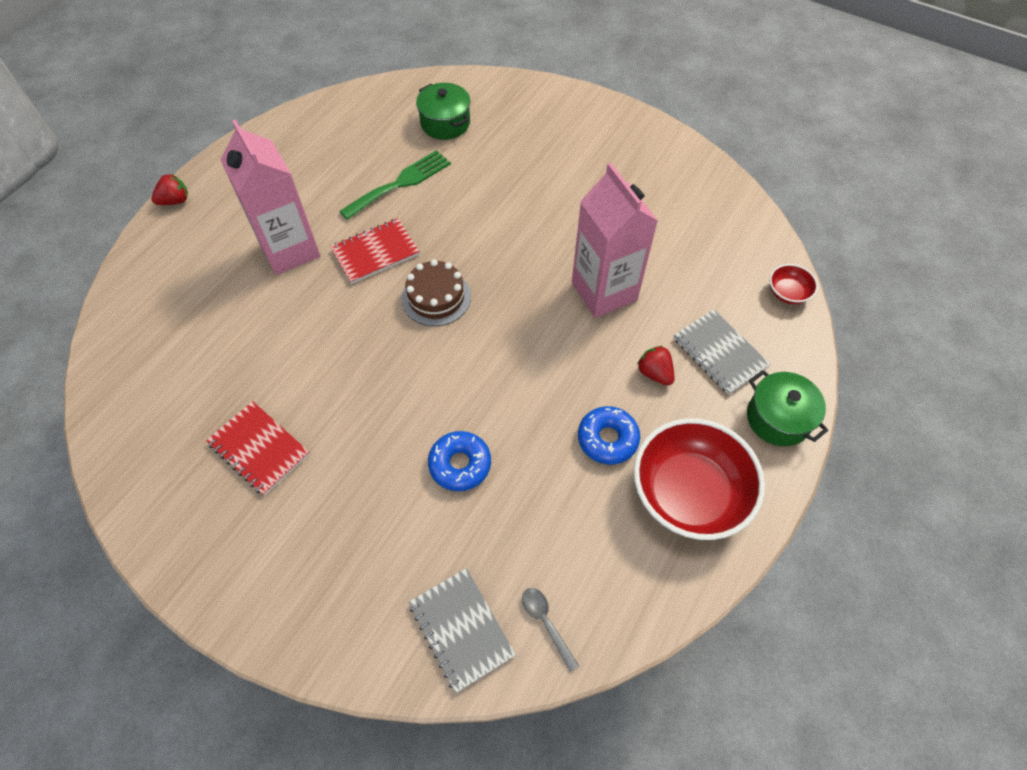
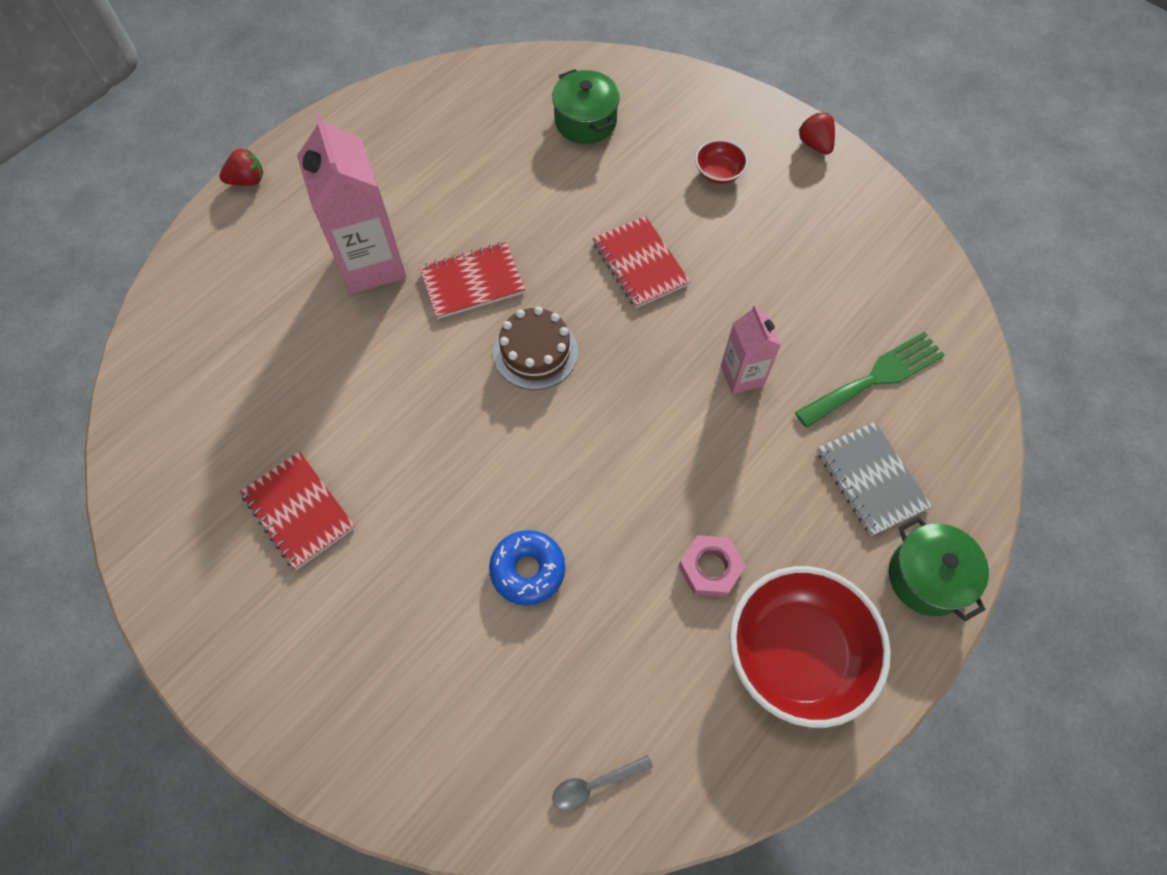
camera: 10 degrees right, 5 degrees up
(400, 183) = (517, 195): green fork -> green fork (875, 378)
(461, 629) = (495, 773): grey notebook -> none
(508, 220) = (640, 264): none -> red notebook
(546, 623) = (595, 784): grey spoon -> grey spoon turned 90 degrees counterclockwise
(604, 291) = (742, 376): pink carton -> pink carton, size x0.56
(607, 439) = (710, 568): blue donut -> pink nut
(654, 373) = (784, 493): red strawberry -> red strawberry (815, 144)
(788, 293) = (974, 413): red bowl -> red bowl (718, 173)

